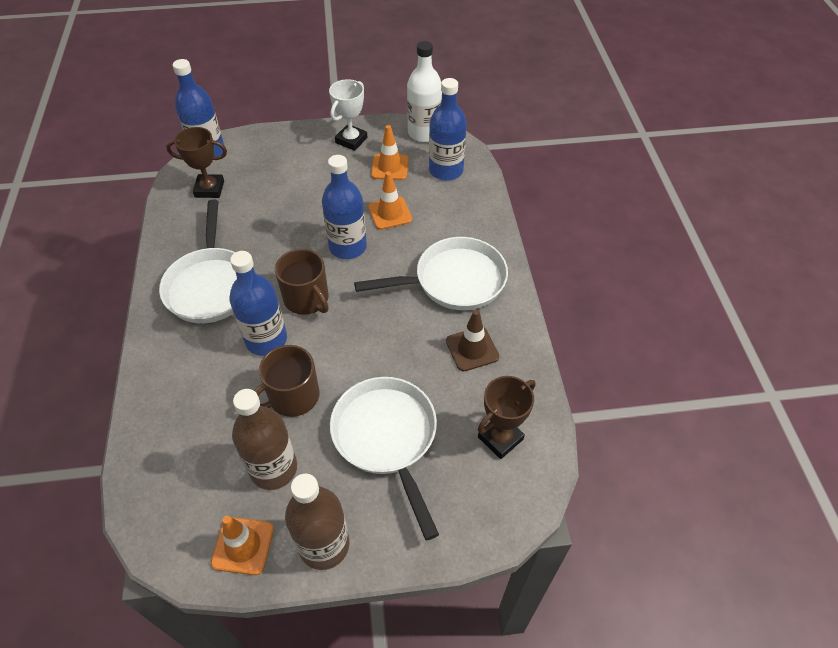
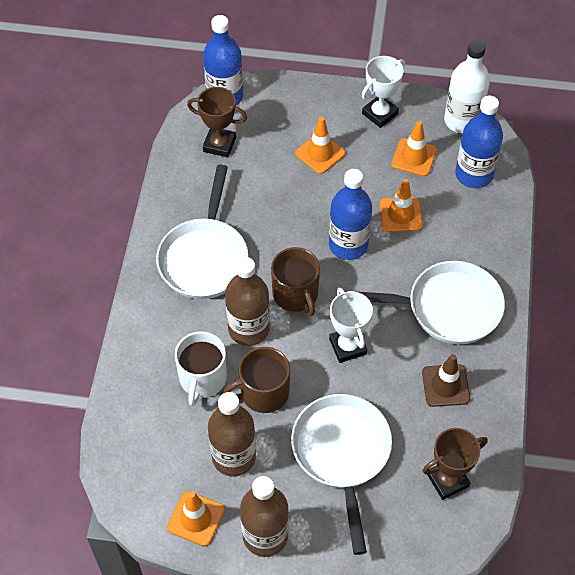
camera: 15 degrees right, 5 degrees up
(226, 397) = (202, 379): none -> white mug
(266, 340) = (248, 329): blue bottle -> brown bottle
(304, 179) = (320, 153): none -> orange traffic cone
(368, 334) = (347, 346): none -> white trophy

